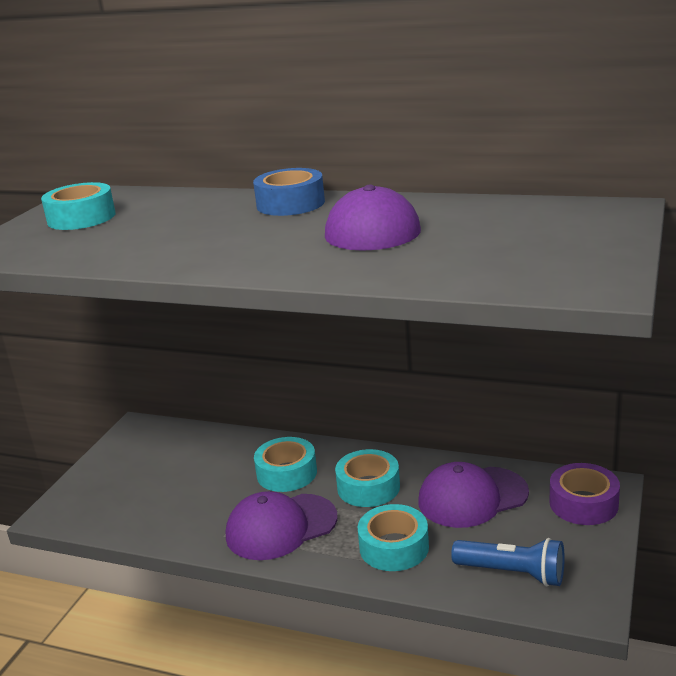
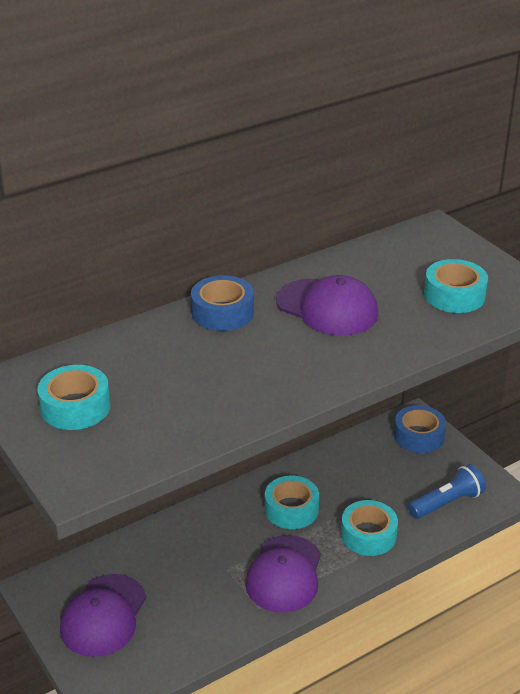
camera: 55 degrees left, 10 degrees up
(287, 473) = (223, 538): turquoise tape -> turquoise tape (454, 295)
(472, 497) = (359, 473): purple cap -> purple cap (103, 616)
(583, 503) = (418, 436): purple tape -> blue tape

